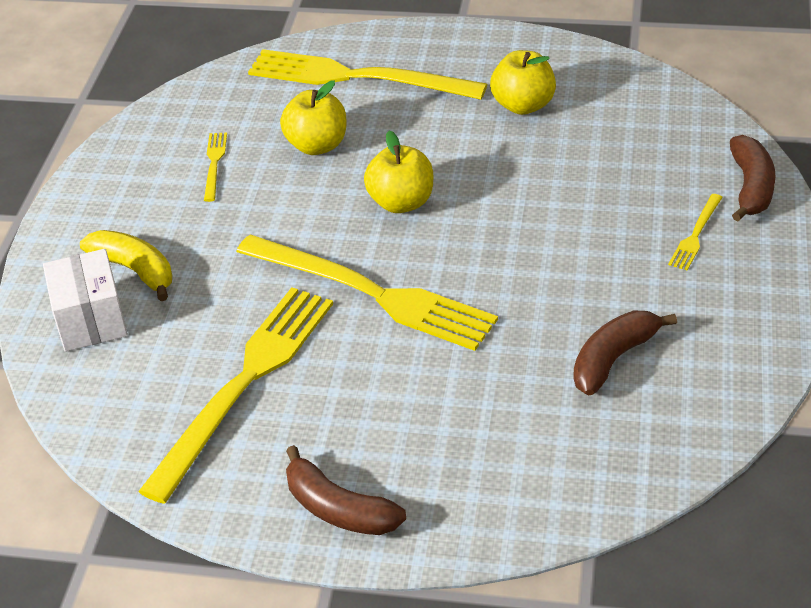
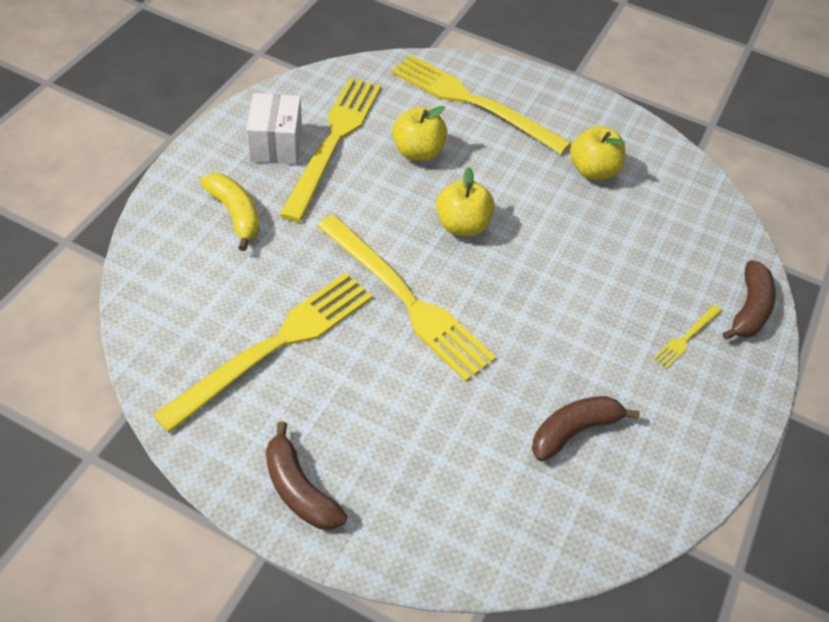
camera: 10 degrees right, 10 degrees up
(91, 320) = (184, 246): white box -> white box (276, 144)
(214, 164) = (334, 141): yellow fork -> yellow fork, size x2.38

